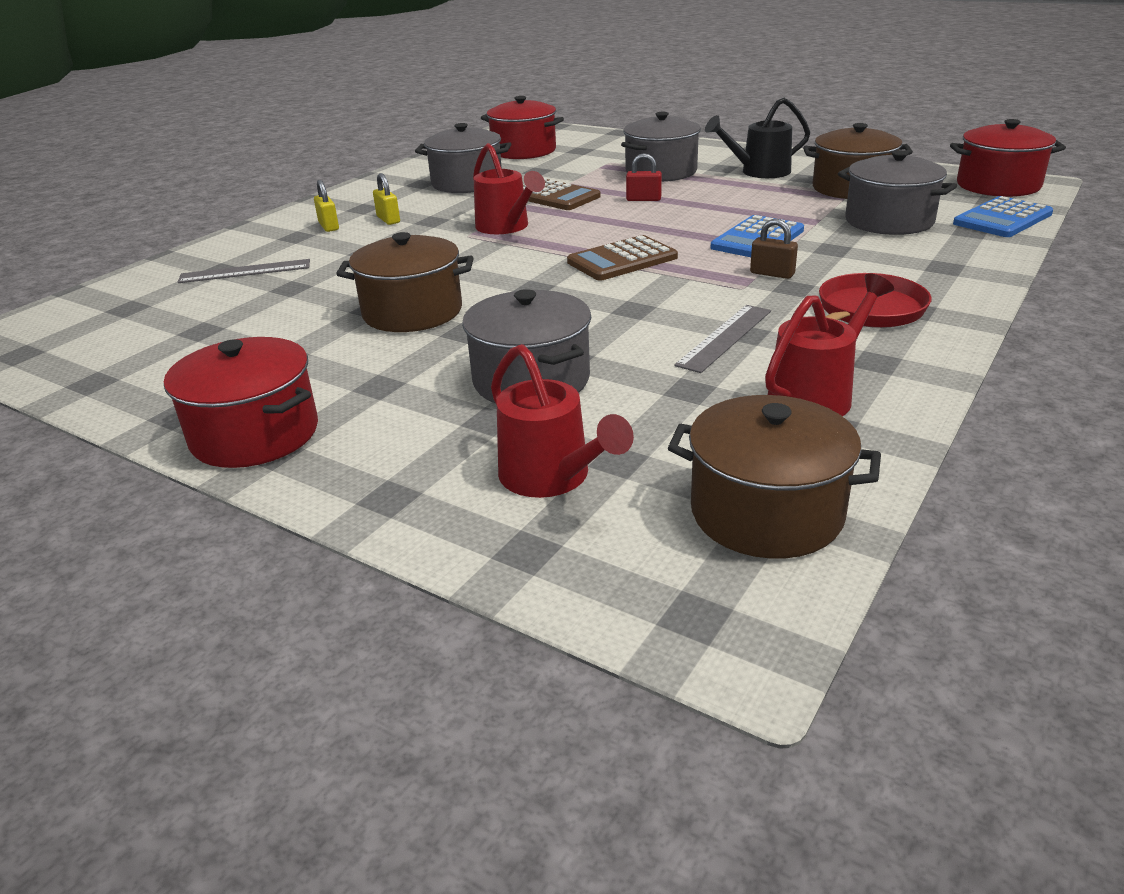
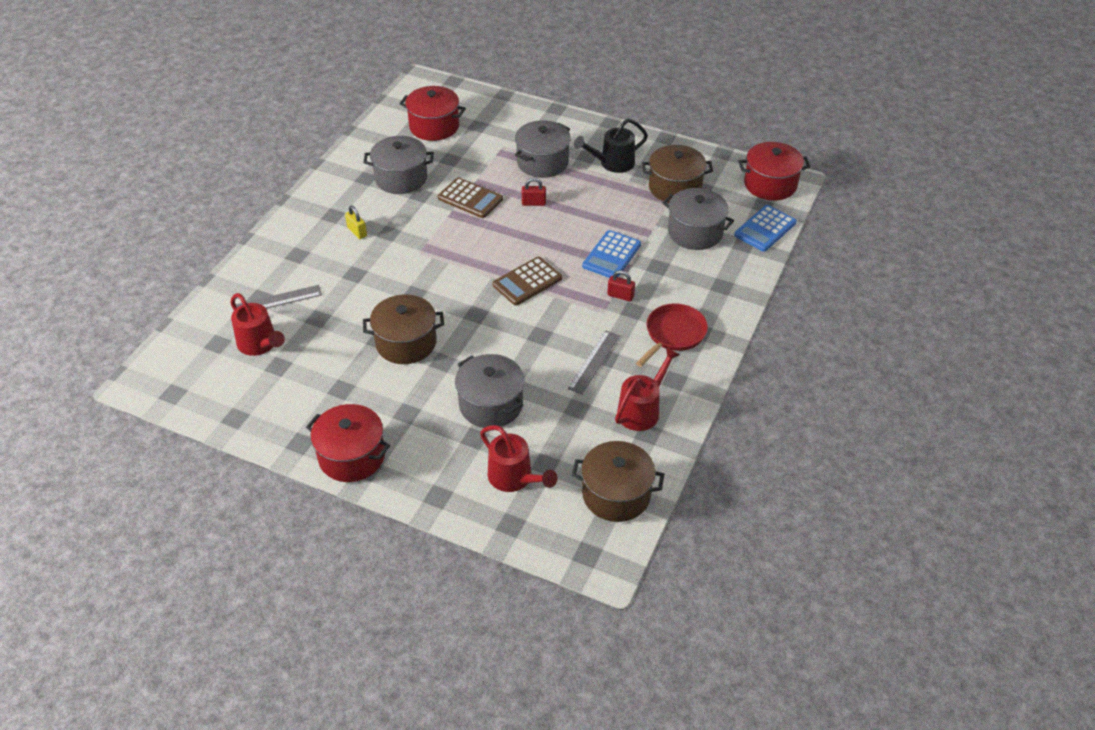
camera: 10 degrees left, 15 degrees up
(329, 226) = (316, 241): yellow padlock -> none
(506, 227) = (444, 242): red watering can -> red watering can (260, 345)
(772, 274) = (620, 296): brown padlock -> red padlock

